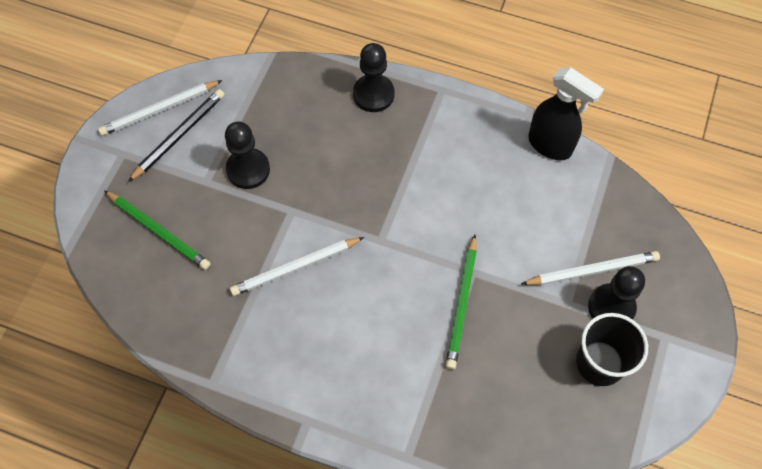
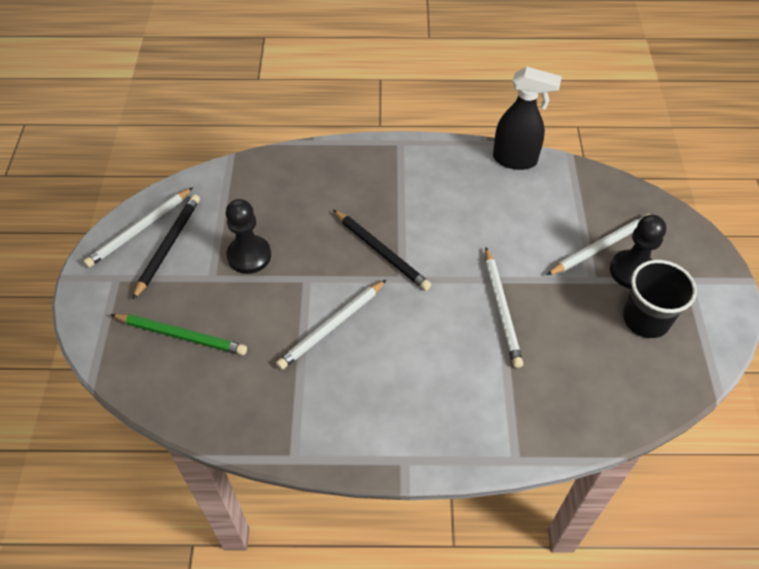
camera: 20 degrees left, 10 degrees down
(372, 205) = (381, 252): none -> black pencil
(373, 94) = (340, 162): black pawn -> none
(462, 303) = (501, 309): green pencil -> white pencil

